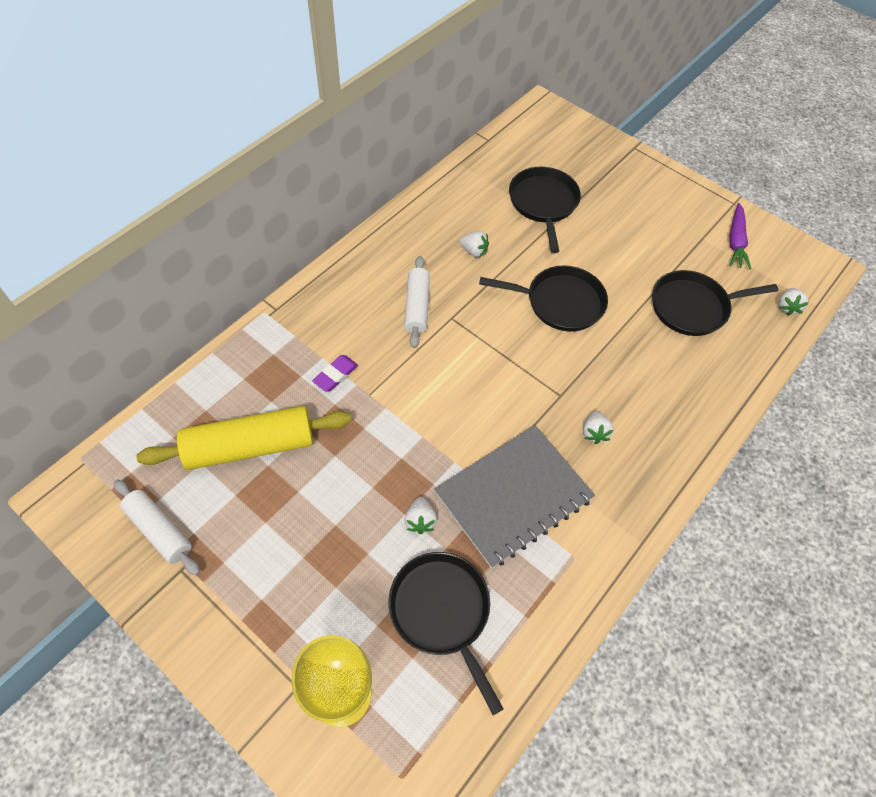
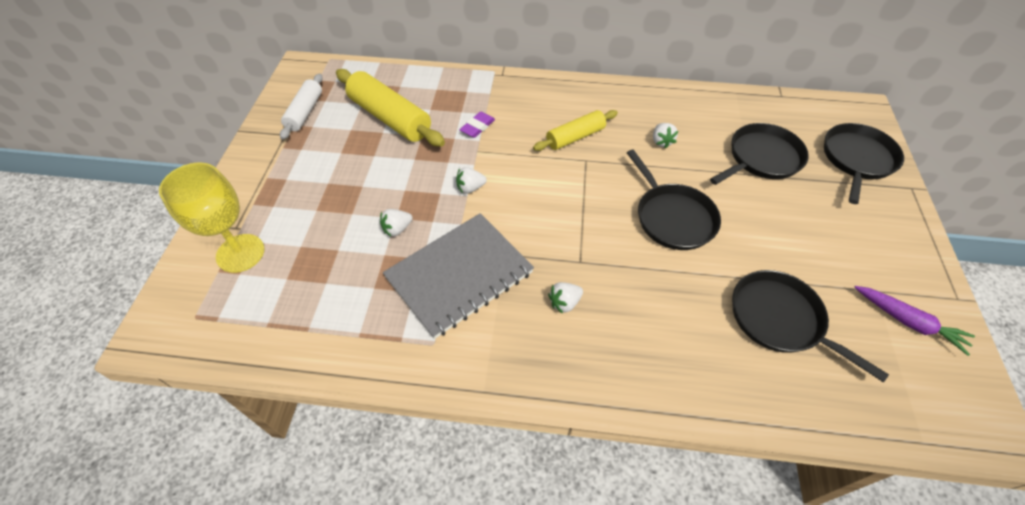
camera: 60 degrees right, 5 degrees down
(336, 375) = (477, 127): purple eraser -> purple eraser turned 60 degrees counterclockwise
(417, 307) = (575, 137): white rolling pin -> yellow rolling pin
(442, 611) = (332, 278): black pan -> black pan (857, 159)
(513, 496) = (459, 275): grey notebook -> grey notebook turned 60 degrees counterclockwise
(735, 242) = (908, 322): purple carrot -> purple carrot turned 120 degrees counterclockwise
(787, 307) = (882, 410): white strawberry -> white strawberry (470, 188)

